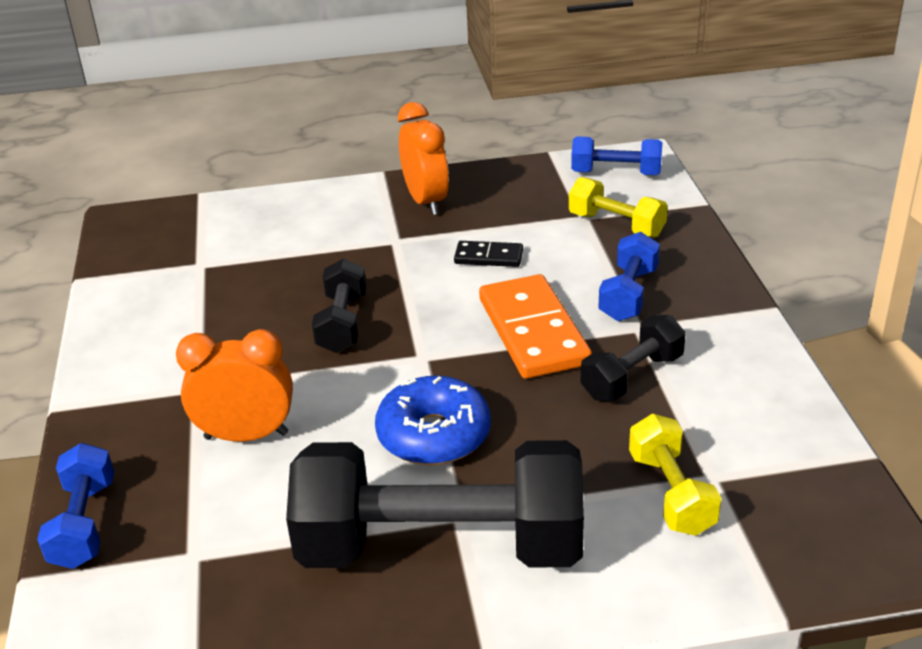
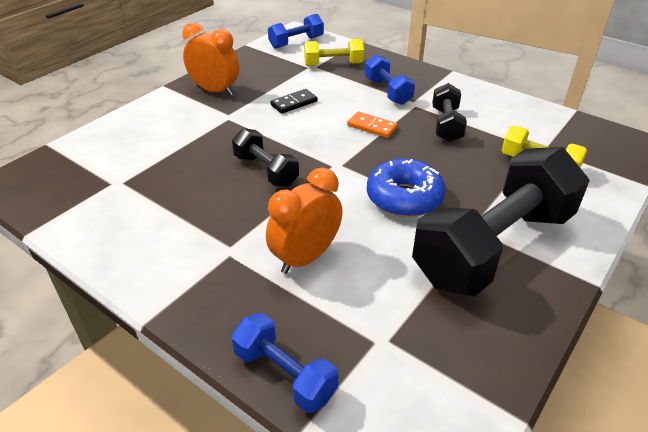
camera: 45 degrees left, 5 degrees up
(533, 331) = (372, 126): orange domino -> orange domino, size x0.50

